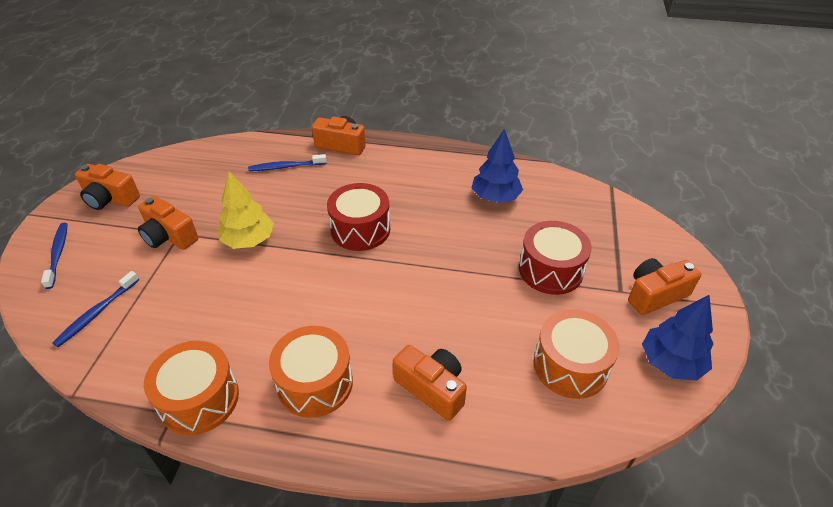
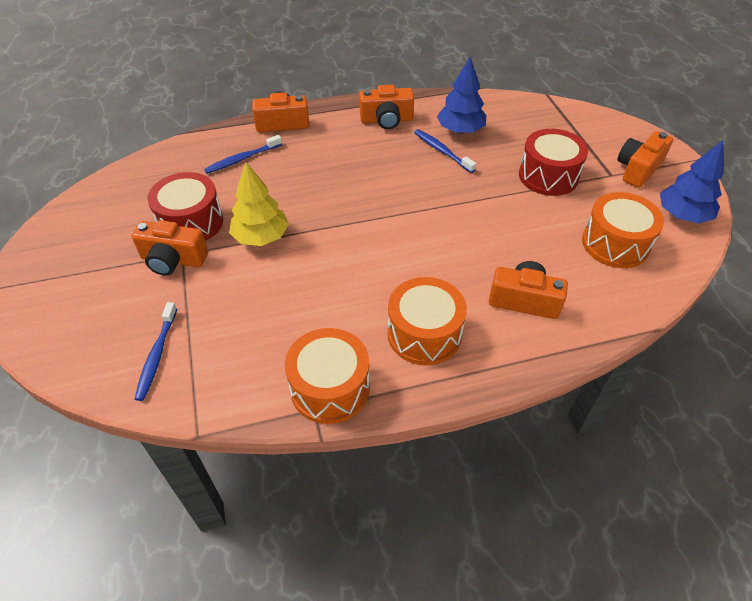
camera: 25 degrees left, 5 degrees up
(58, 254) = (59, 317): blue toothbrush -> blue toothbrush (442, 151)
(110, 199) = (72, 245): orange camera -> orange camera (386, 120)
(360, 229) = (362, 193): red drum -> red drum (191, 222)

